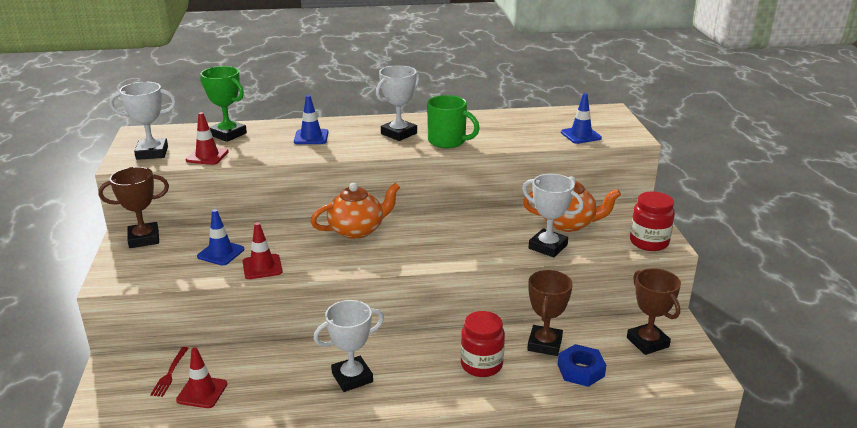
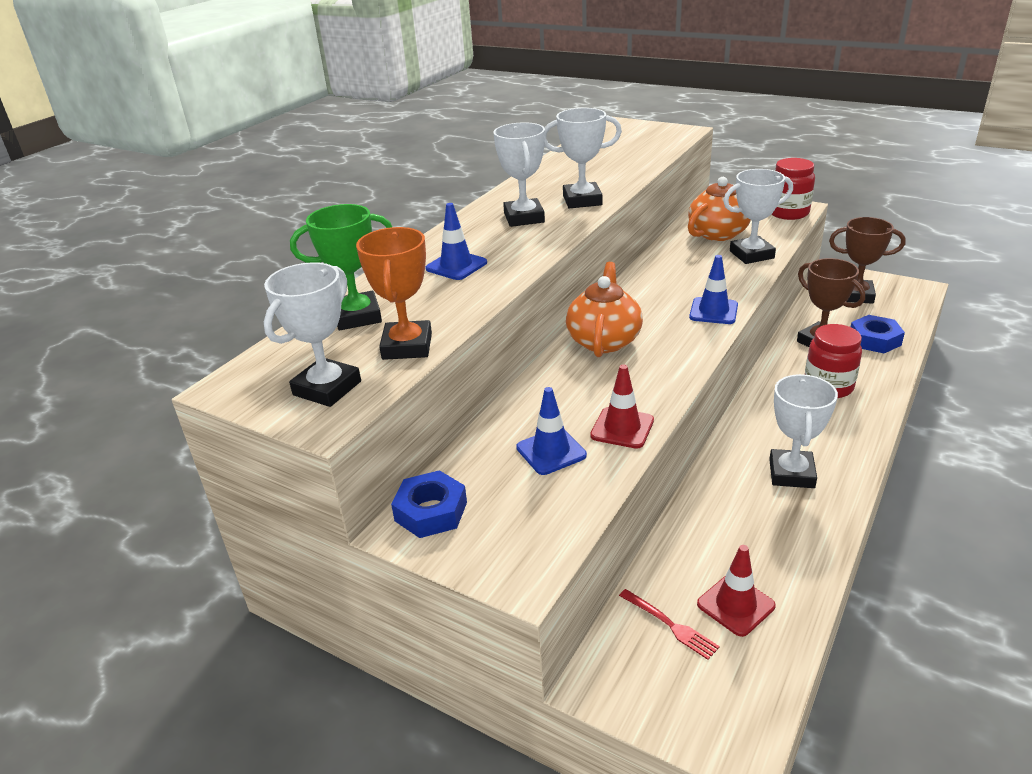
camera: 50 degrees left, 5 degrees up
(144, 239) = (431, 511): brown trophy -> blue nut
(207, 156) = (407, 346): red traffic cone -> orange trophy
(448, 141) = (582, 200): green mug -> white trophy
(581, 135) = (652, 146): blue traffic cone -> blue traffic cone (713, 311)

